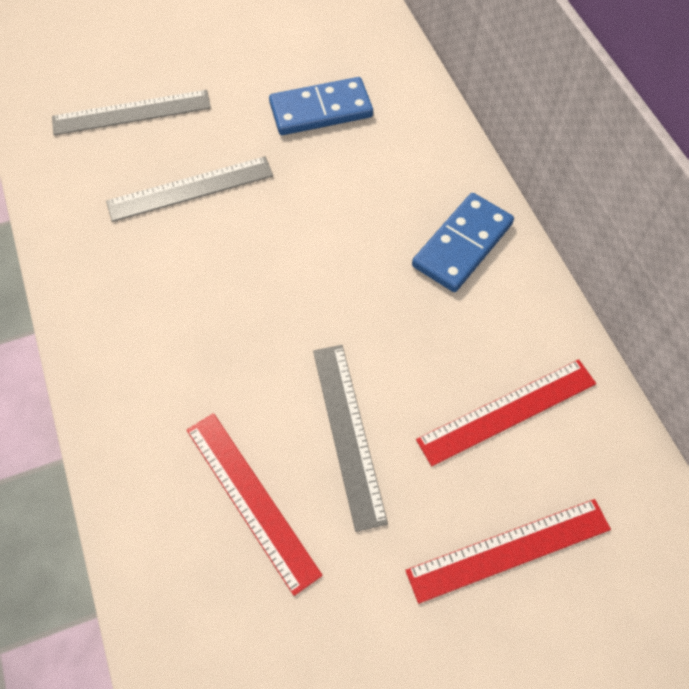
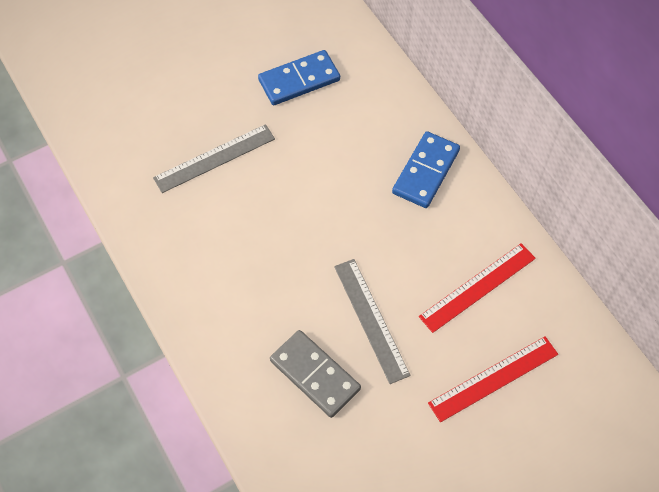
camera: 10 degrees left, 0 degrees up
(132, 113) = (152, 103): grey ruler -> none
(252, 499) = (314, 375): red ruler -> grey domino

